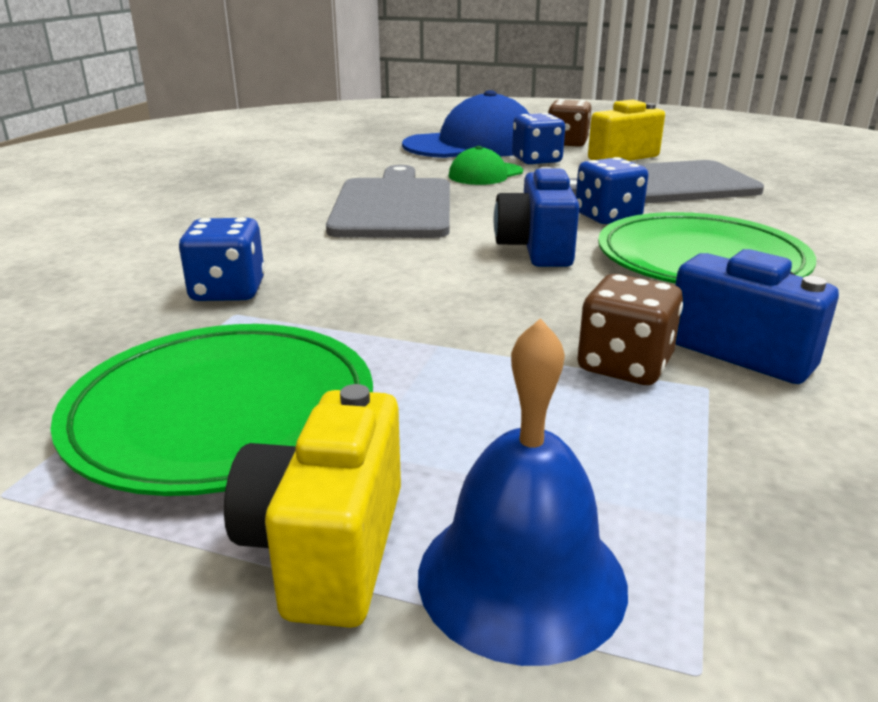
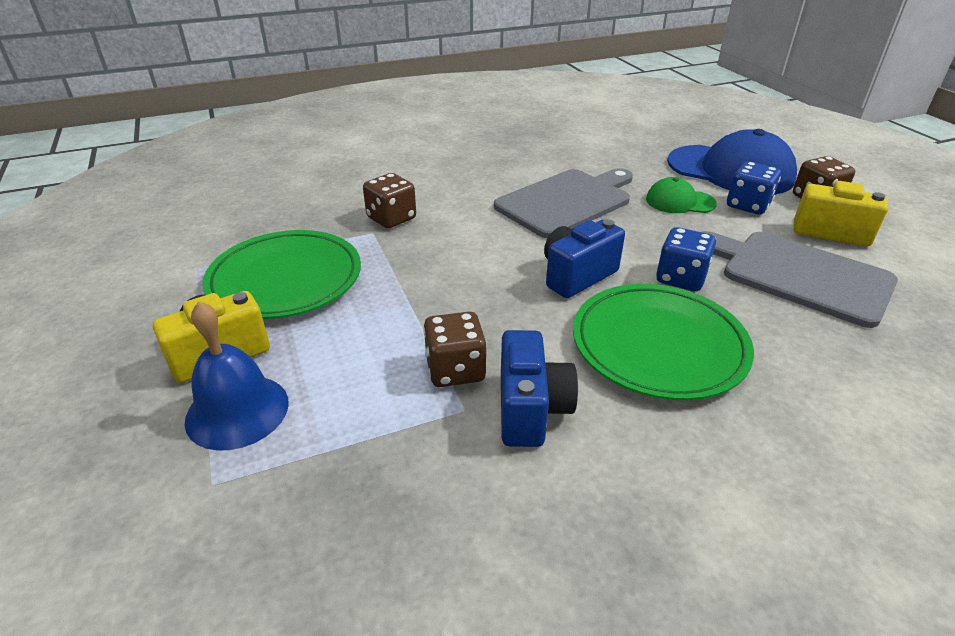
camera: 50 degrees right, 10 degrees up
(228, 291) = (391, 218): blue dice -> brown dice

